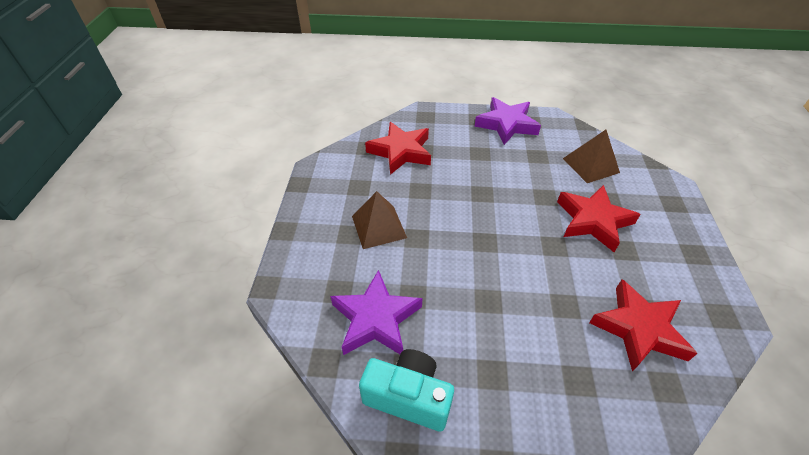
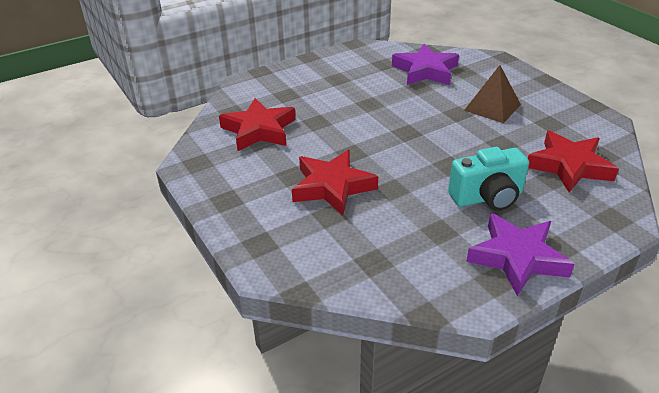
camera: 145 degrees right, 10 degrees down
(408, 397) = (371, 57): turquoise camera -> turquoise camera (487, 197)
(591, 165) = (373, 248): brown pyramid -> none

